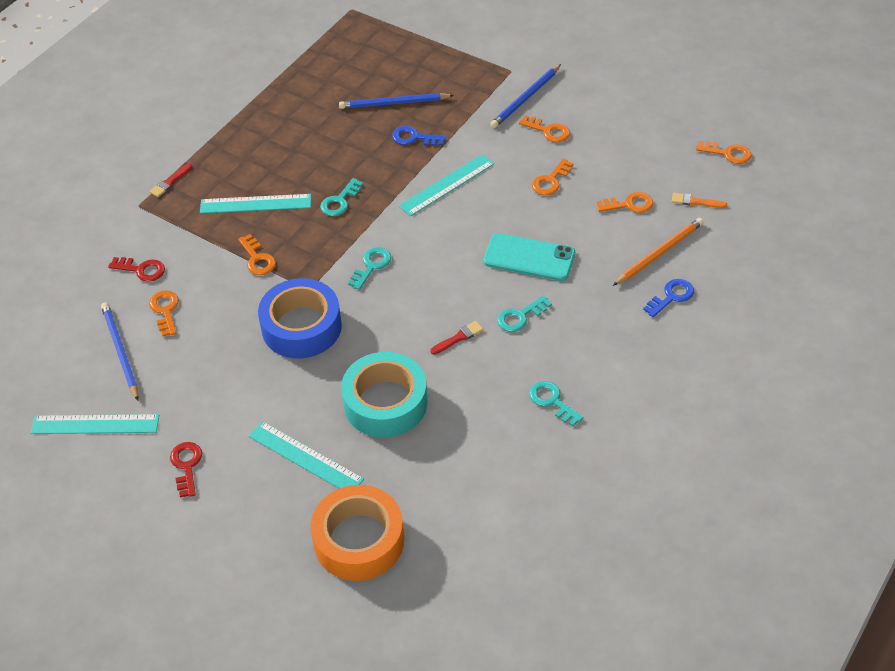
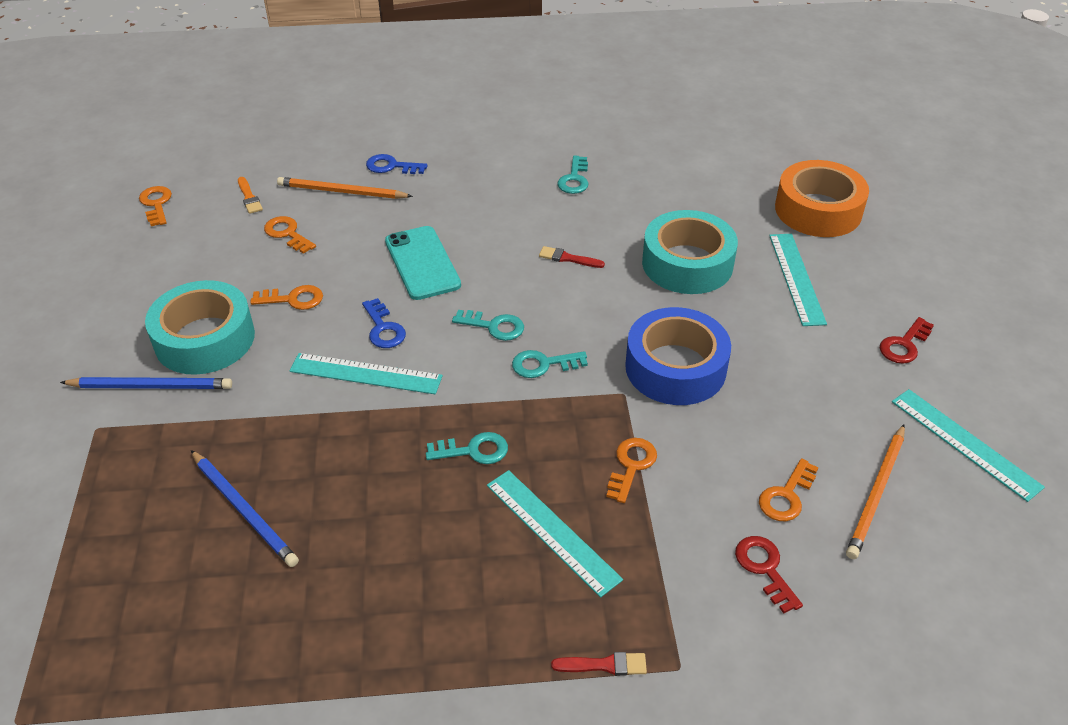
camera: 130 degrees left, 5 degrees down
(120, 351) = (876, 493): blue pencil -> orange pencil
(414, 138) = (303, 448): blue key -> blue key (383, 328)
(520, 316) = (503, 235): turquoise key -> turquoise key (494, 326)
(548, 131) = (205, 339): orange key -> turquoise tape

